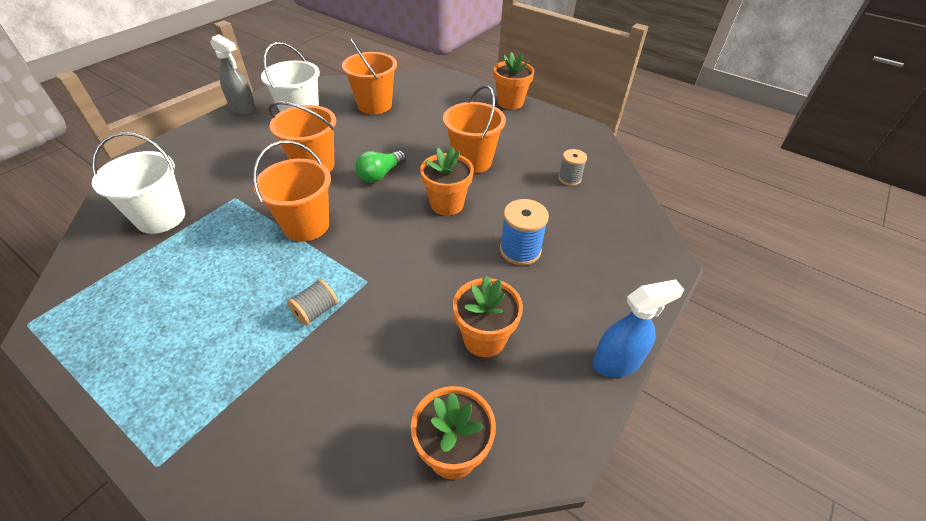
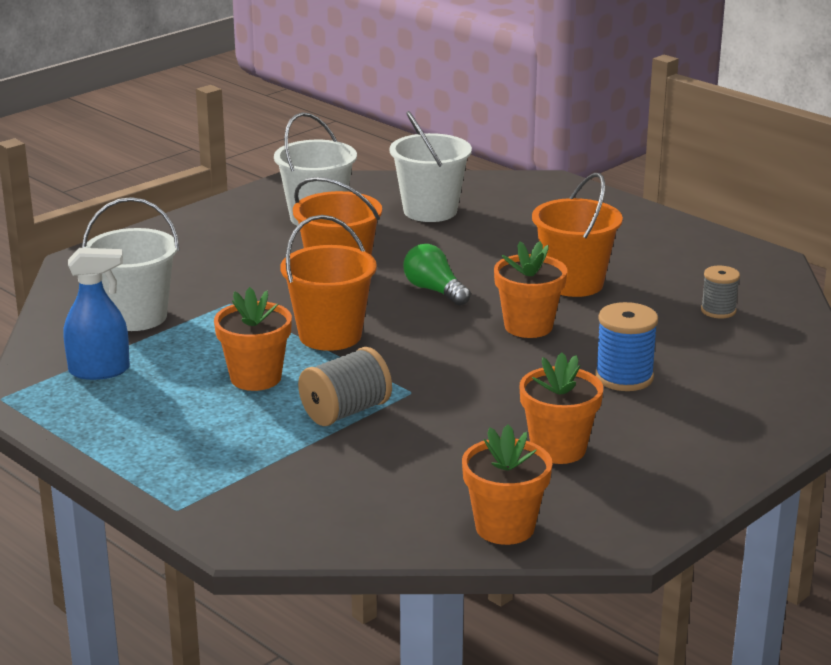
camera: 10 degrees right, 20 degrees down
(243, 109) = (230, 206): grey spray bottle -> none
(316, 311) = (345, 412): grey spool -> grey spool, size x1.54
(374, 105) = (430, 211): orange bucket -> white bucket
(380, 174) = (434, 290): green light bulb -> green light bulb turned 90 degrees clockwise
(510, 102) = (649, 217): orange flower pot -> orange flower pot (255, 378)
(616, 362) = (724, 480): blue spray bottle -> blue spray bottle (100, 371)

